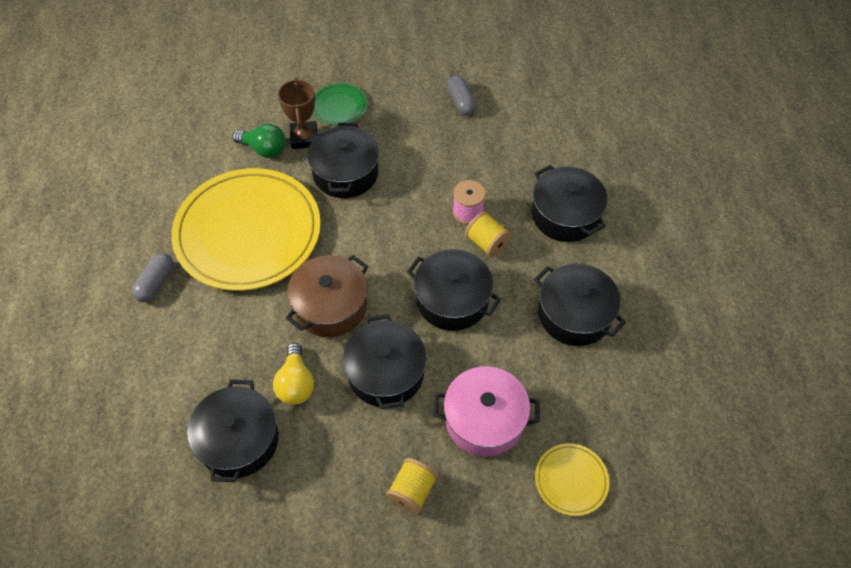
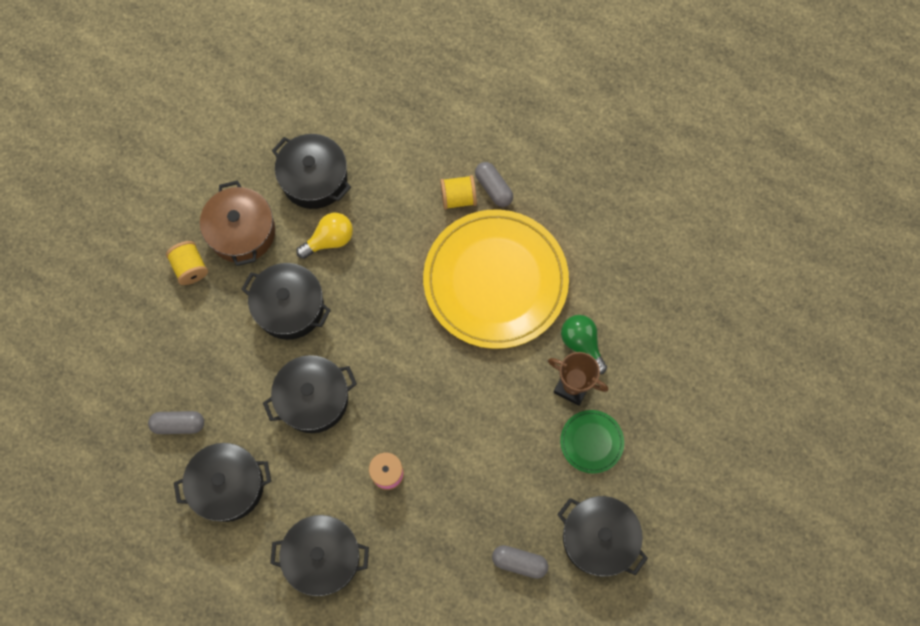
camera: 125 degrees right, 15 degrees up
(264, 149) = (582, 344): green light bulb -> green light bulb turned 90 degrees clockwise
(296, 383) = (329, 240): yellow light bulb -> yellow light bulb turned 120 degrees clockwise
(330, 306) = (377, 303): brown pot -> brown pot (242, 232)
(345, 173) = (505, 397): black pot -> black pot (598, 538)
(484, 420) = (200, 351): pink pot -> none
(486, 243) = (345, 466): yellow spool -> yellow spool (458, 198)
(561, 389) = (179, 424): none -> grey capsule
(571, 480) = (113, 378): yellow plate -> none

